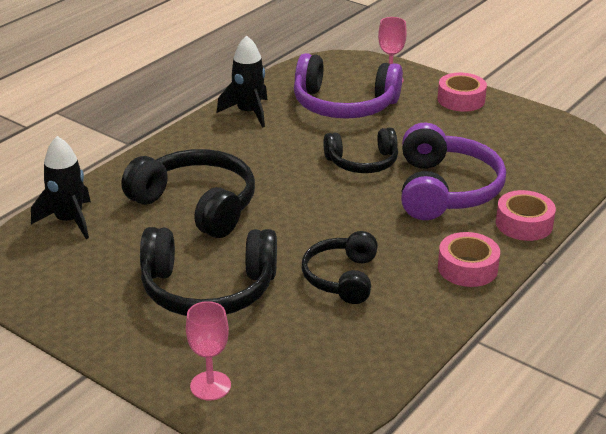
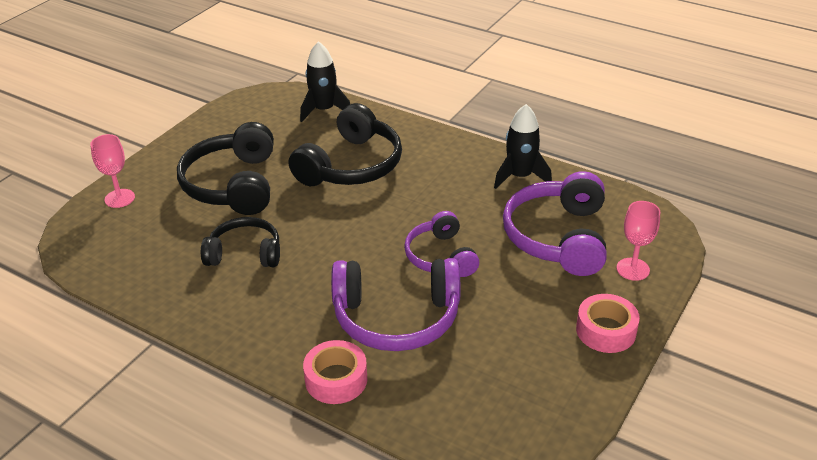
camera: 85 degrees right, 5 degrees up
(362, 162) = (440, 256): black headphones -> purple headphones
(467, 268) = (257, 334): pink tape -> none

